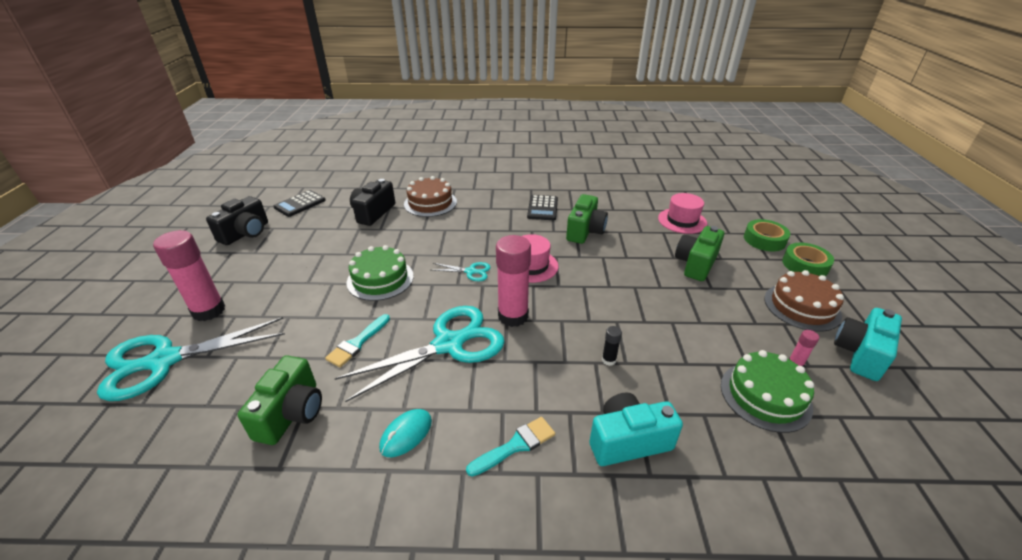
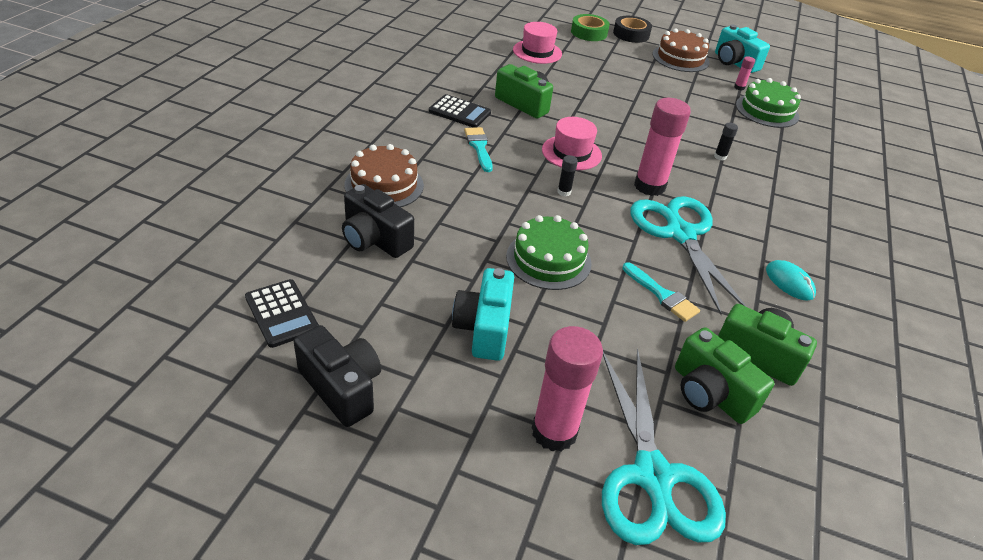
camera: 75 degrees left, 5 degrees up
(470, 271) = (564, 192): turquoise scissors -> black glue stick
(515, 445) = (804, 227): turquoise brush -> turquoise brush (479, 147)
(628, 441) = (802, 177): turquoise camera -> turquoise camera (484, 328)
(696, 264) = (609, 73): green camera -> green camera (710, 393)
(805, 265) = (631, 34): green tape -> black tape

